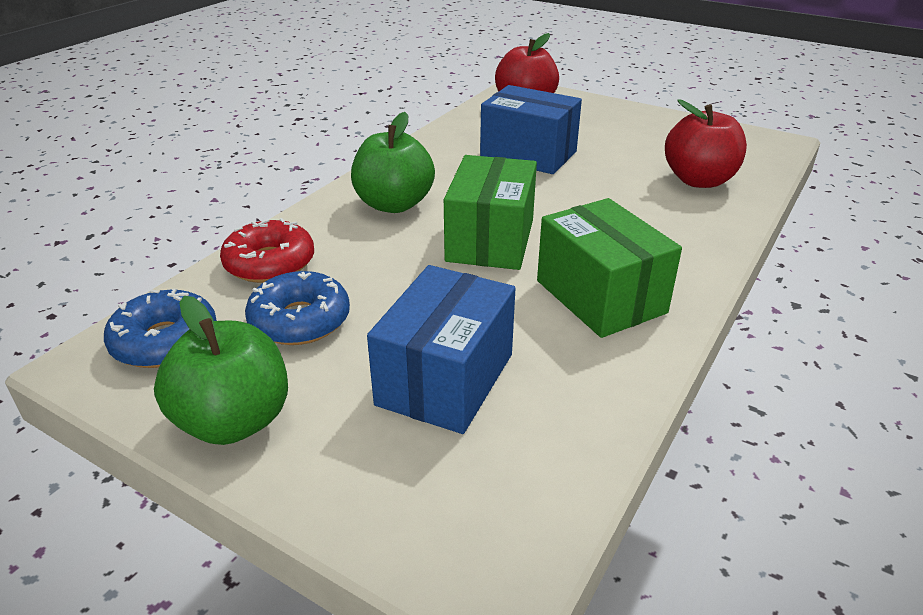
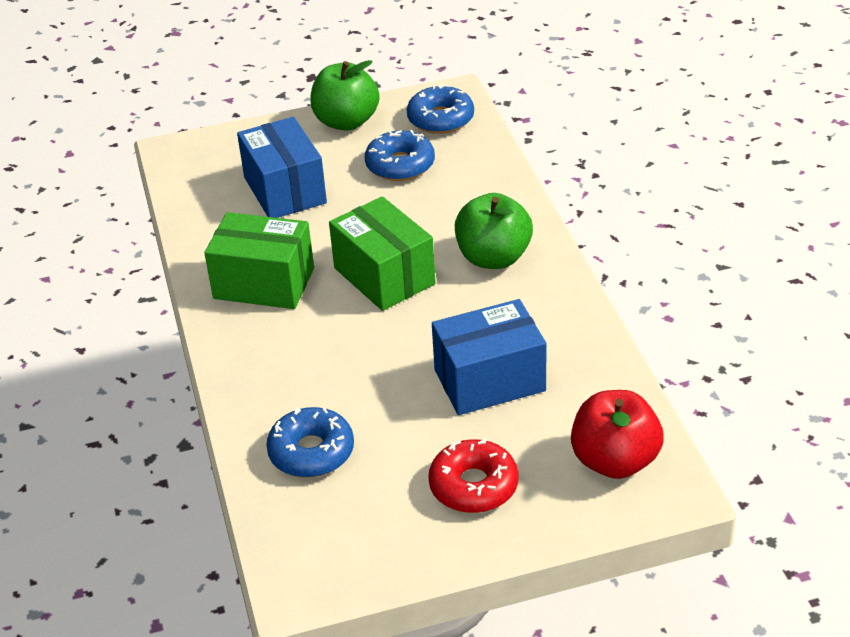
camera: 135 degrees right, 5 degrees up
(270, 263) = (479, 175): red donut -> red donut (473, 486)
(699, 180) = (311, 452): red apple -> blue donut

